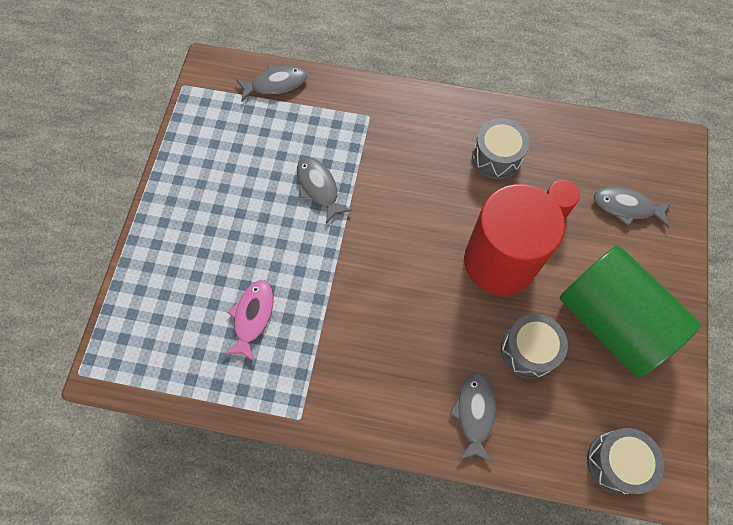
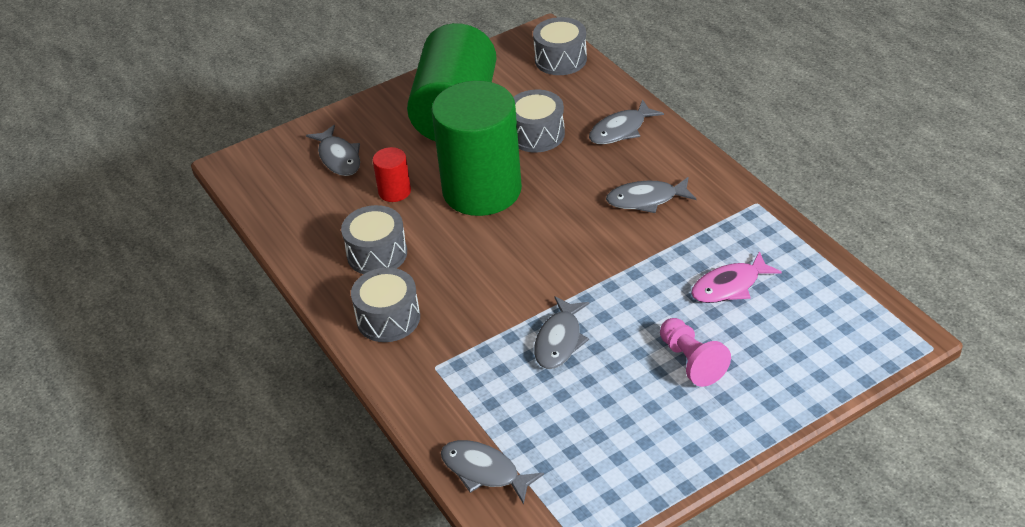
camera: 130 degrees left, 25 degrees down
(227, 236) = (691, 361): none -> pink pawn
(381, 351) = (646, 199): none -> grey fish
(432, 123) = (388, 318): none -> grey drum
(500, 261) = (482, 190): red cylinder -> green cylinder

